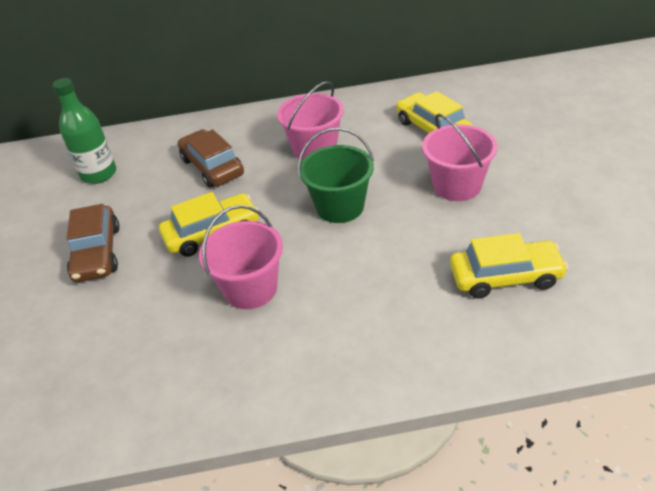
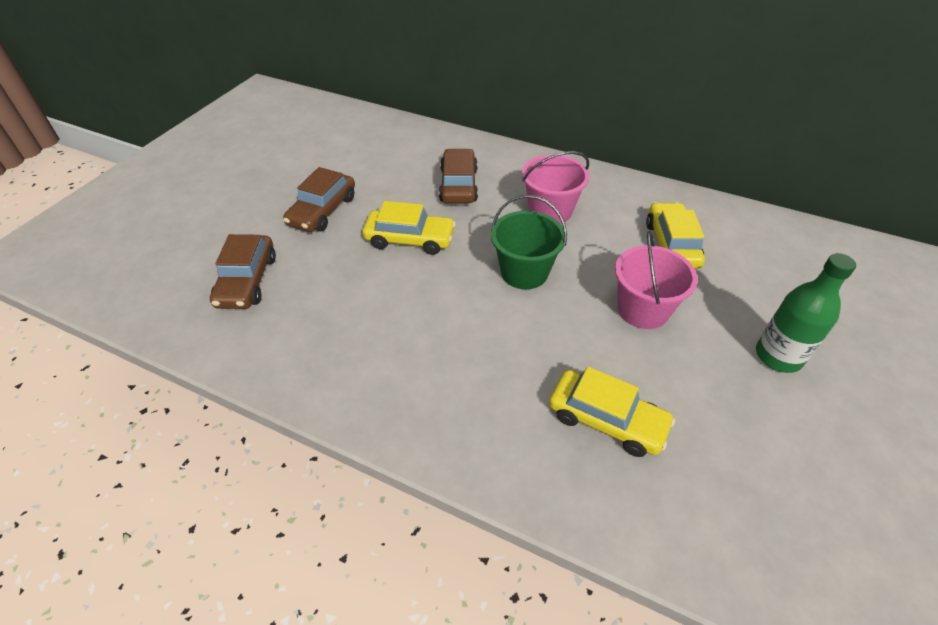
camera: 30 degrees right, 5 degrees up
(80, 354) = (247, 281): none -> brown car
(99, 174) = (377, 150): green bottle -> green bottle (778, 356)
(250, 289) = (395, 301): pink bucket -> none

